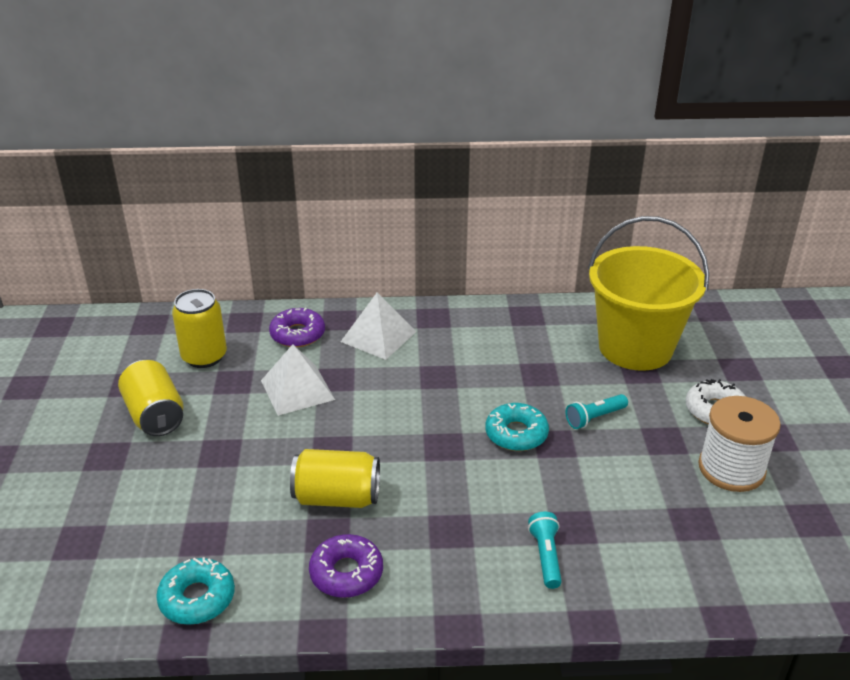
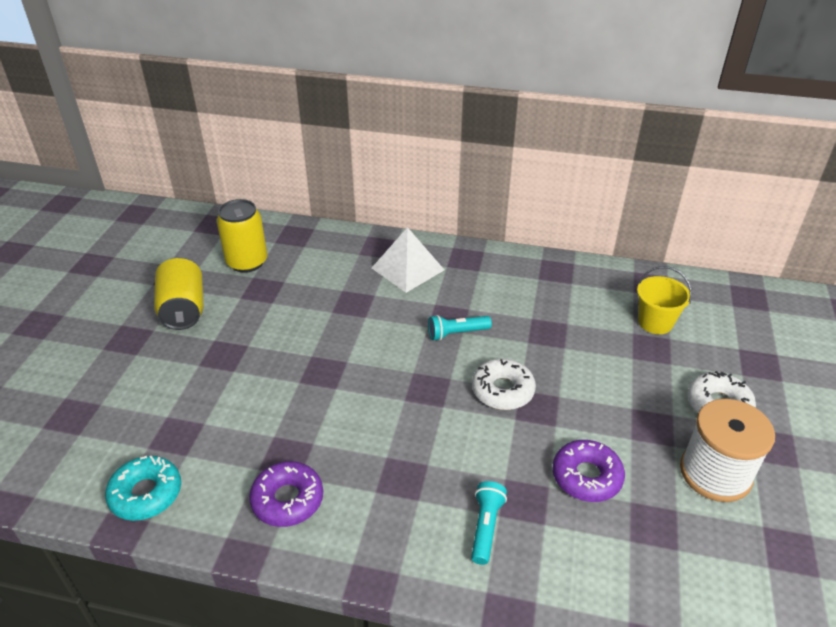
camera: 15 degrees right, 5 degrees up
(297, 334) = (336, 255): purple donut -> purple donut (586, 476)
(297, 390) = (315, 307): white pyramid -> none
(337, 497) = (309, 420): yellow can -> none
(516, 434) = (502, 390): turquoise donut -> white donut
(594, 418) = (587, 389): turquoise flashlight -> turquoise flashlight (457, 333)
(635, 347) = (655, 322): yellow bucket -> yellow bucket, size x0.45

